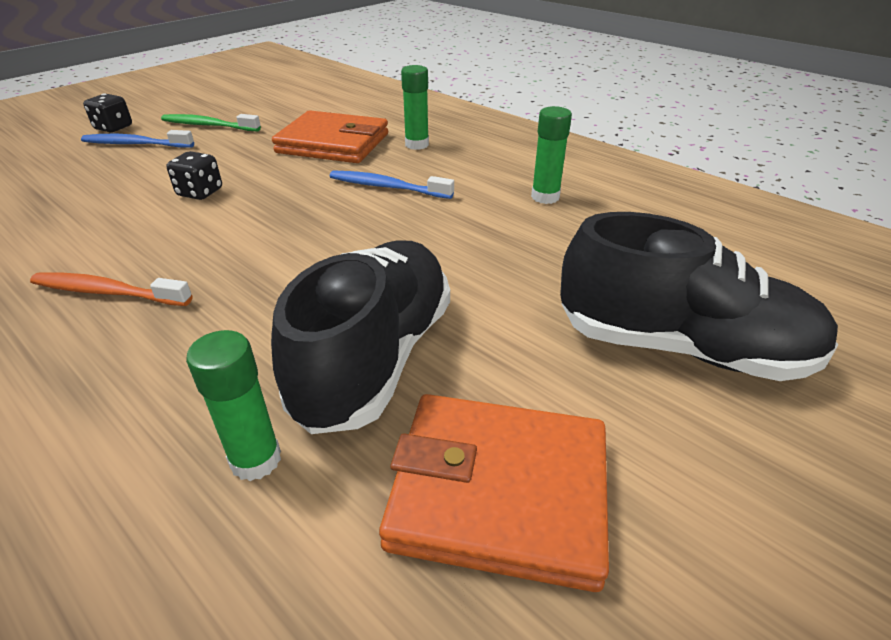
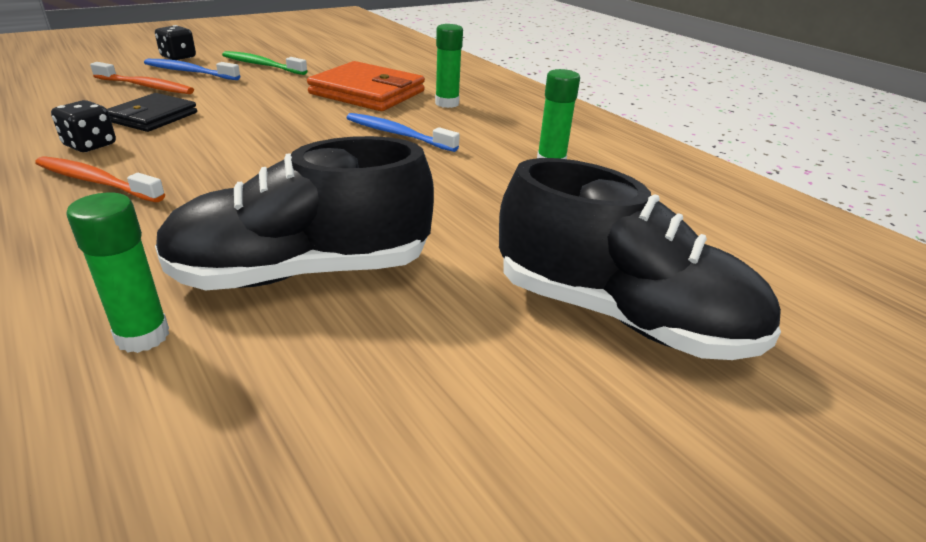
camera: 10 degrees right, 5 degrees down
(97, 169) = (145, 86): none -> orange toothbrush
(126, 205) = (153, 117): none -> black wallet
(200, 193) = (223, 116): black dice -> black dice (90, 145)
(375, 357) = (303, 272): black shoe -> black shoe turned 135 degrees counterclockwise
(499, 492) = (355, 408): orange wallet -> none

